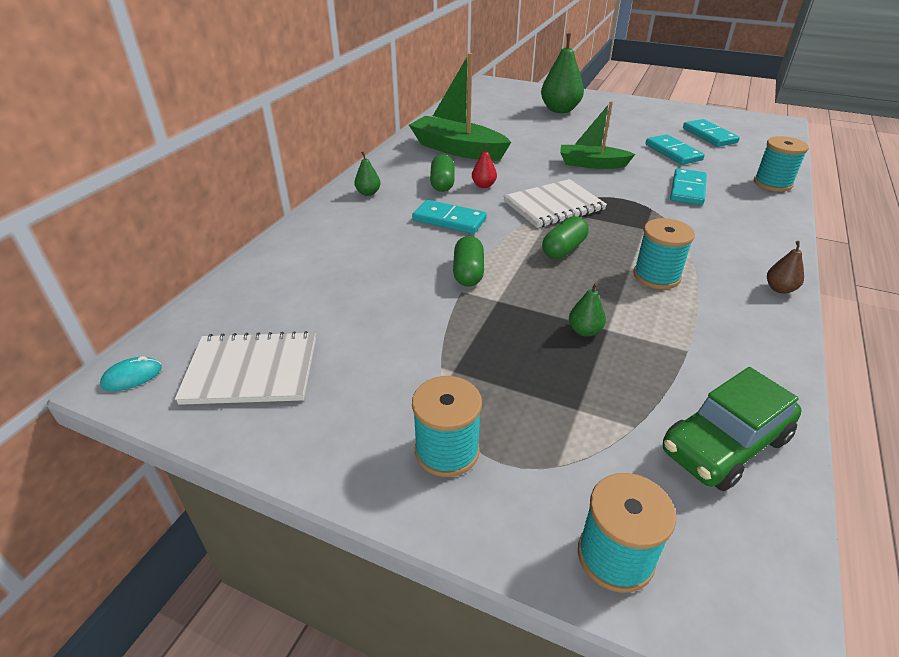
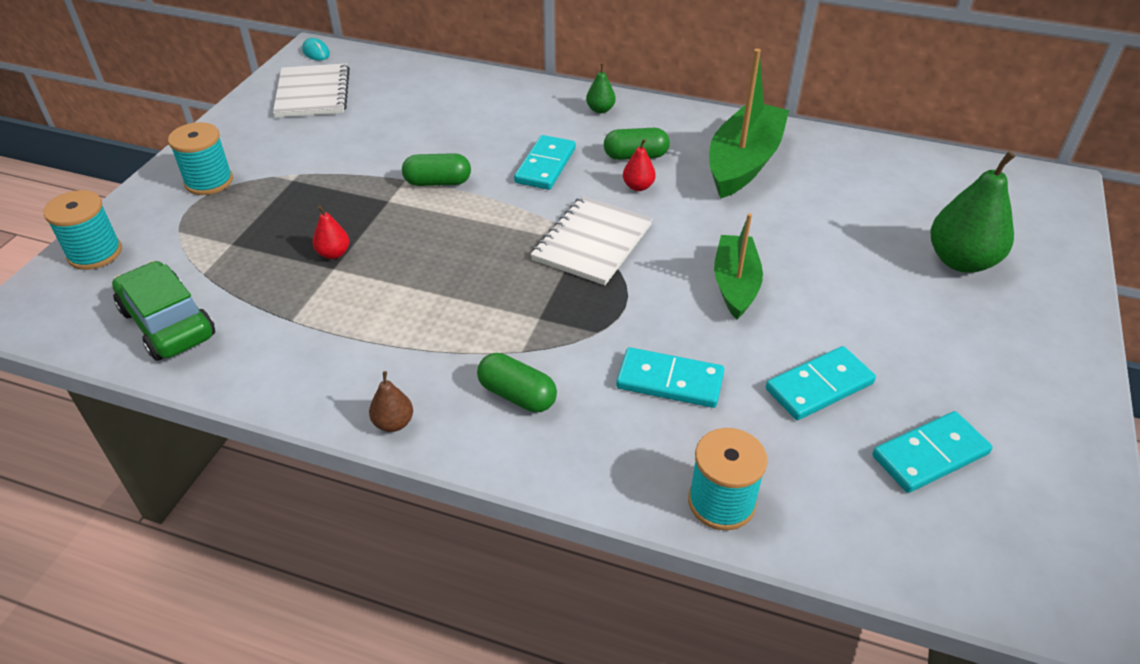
camera: 85 degrees right, 5 degrees up
(553, 206) = (592, 242): white notebook -> white notebook turned 60 degrees clockwise
(563, 249) = (485, 246): green capsule -> green capsule (517, 395)
(584, 331) = (333, 254): green pear -> red pear
(656, 276) = (427, 315): turquoise spool -> none

